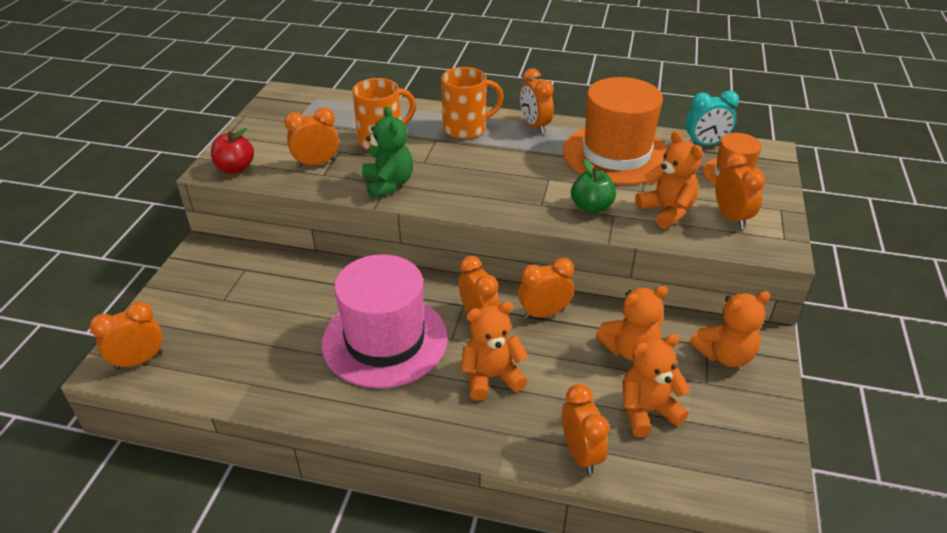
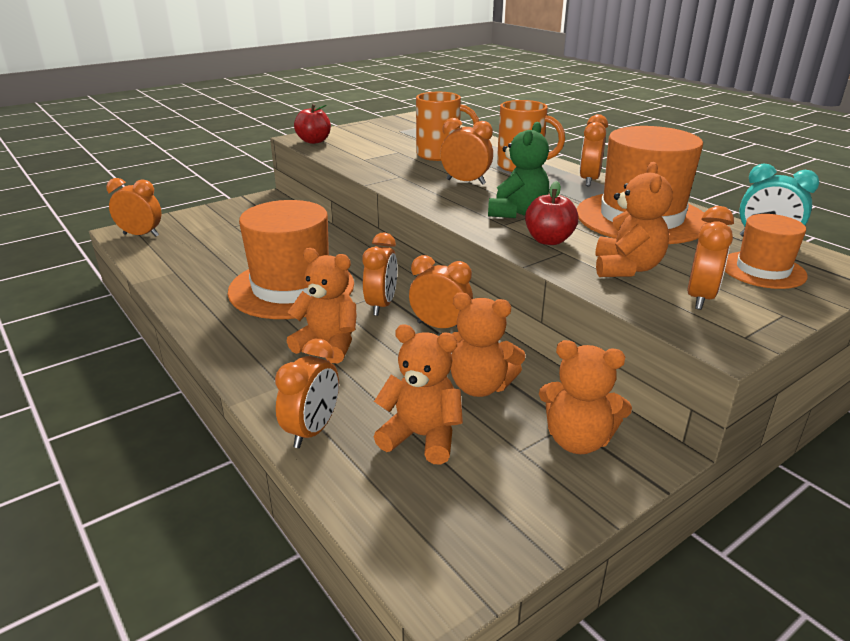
camera: 40 degrees right, 10 degrees down
(316, 163) = (369, 153): orange clock -> orange clock (465, 182)
(385, 340) = (291, 288): pink hat -> orange hat
(388, 184) = (399, 176): green teddy bear -> green teddy bear (517, 212)
(591, 207) = (549, 240): green apple -> red apple

